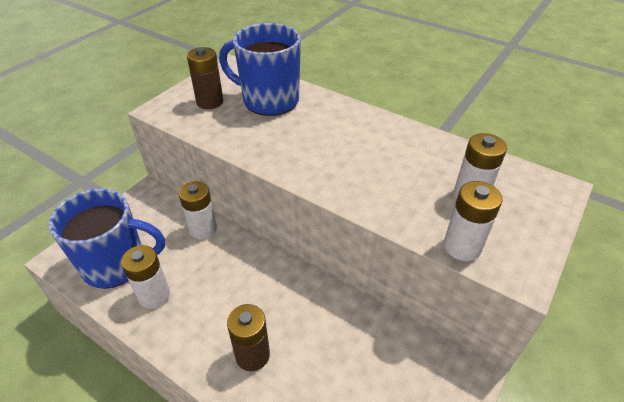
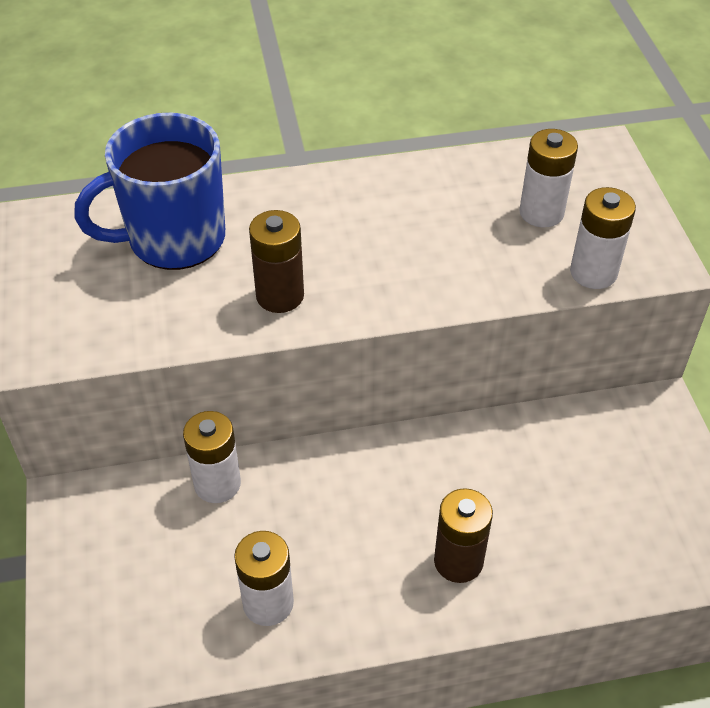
camera: 45 degrees left, 5 degrees up
(116, 264) = (165, 614): blue mug -> none
(210, 102) = (93, 294): brown battery -> brown battery (280, 296)

